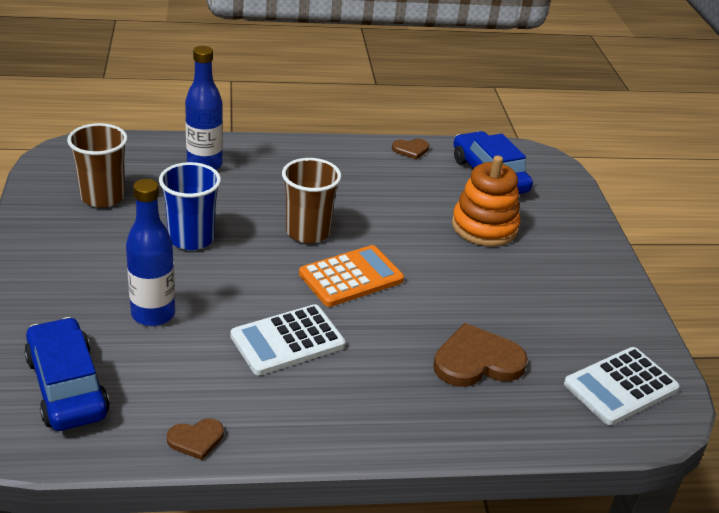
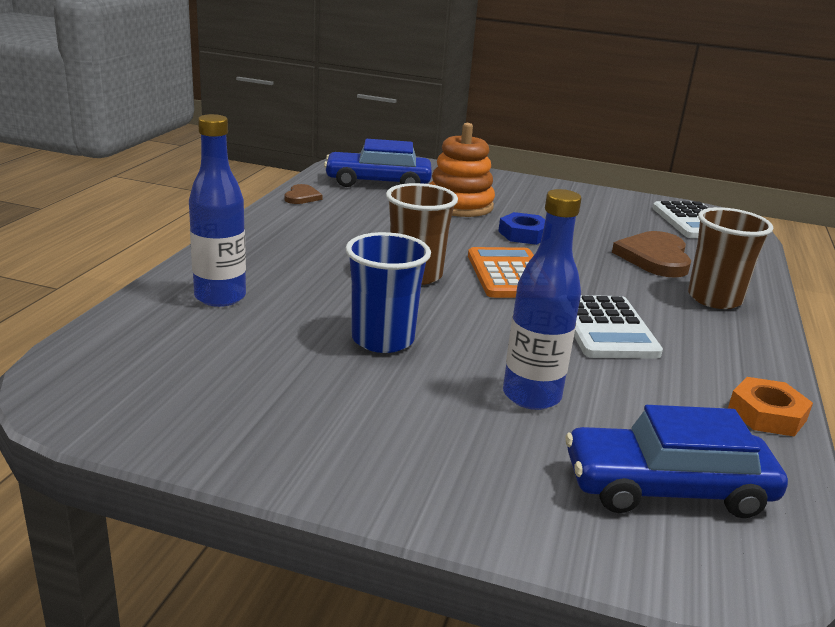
camera: 65 degrees left, 10 degrees down
(103, 197) = (229, 381): brown cup -> brown cup (714, 299)
(196, 439) = (767, 414): brown heart -> orange nut
(451, 273) = (524, 234): none -> blue nut

